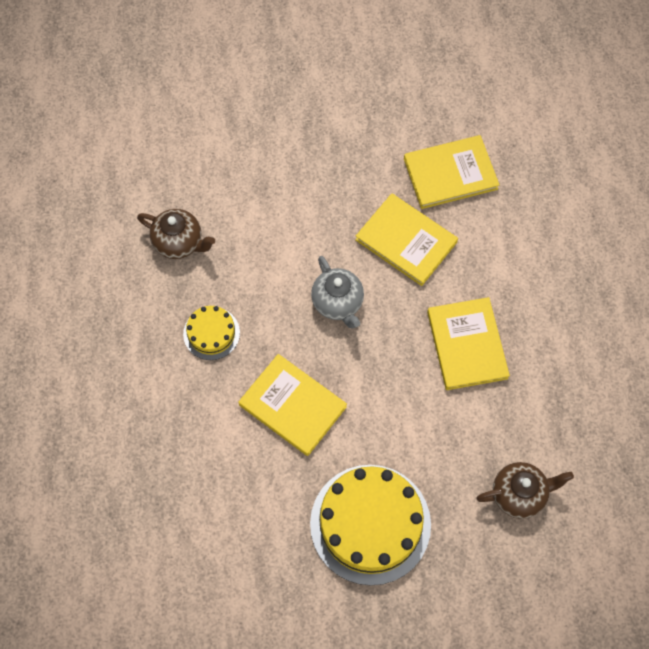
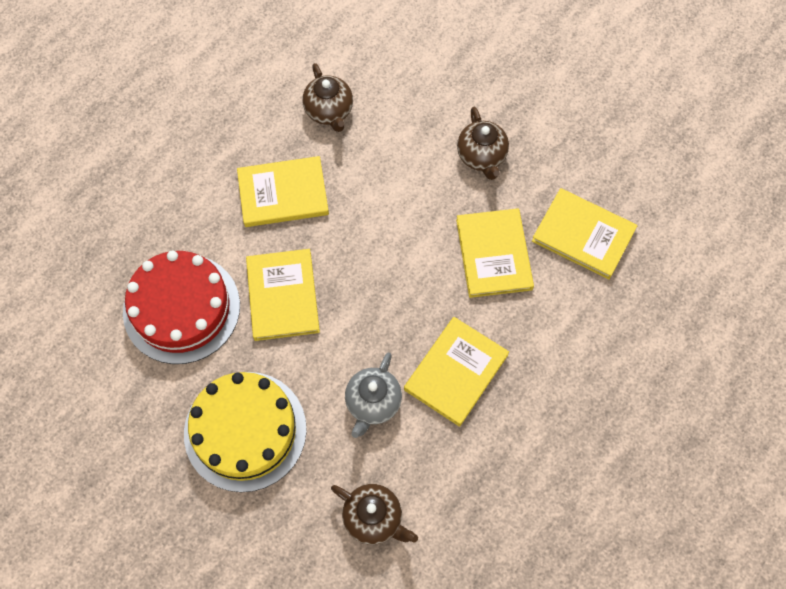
camera: 45 degrees right, 0 degrees up
(211, 333) = (283, 194): yellow cake -> yellow book
(228, 484) = (181, 308): none -> red cake
(324, 179) = (481, 156): none -> brown teapot
(338, 303) = (394, 253): grey teapot -> grey teapot (373, 403)

